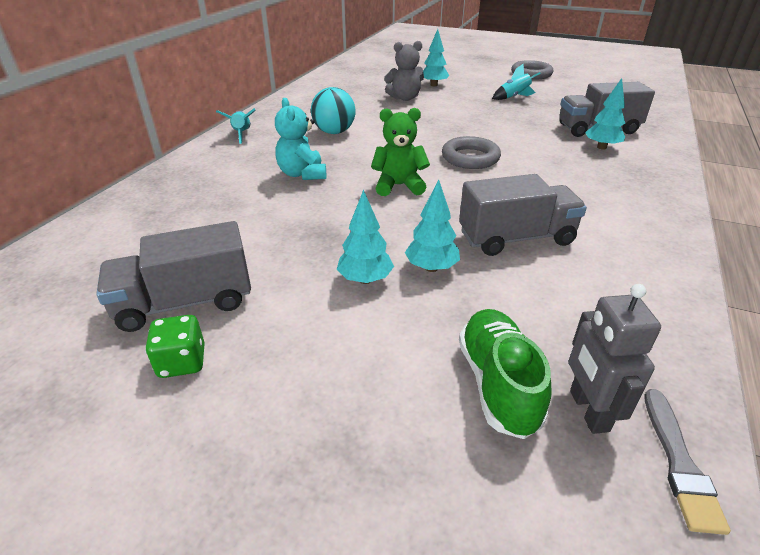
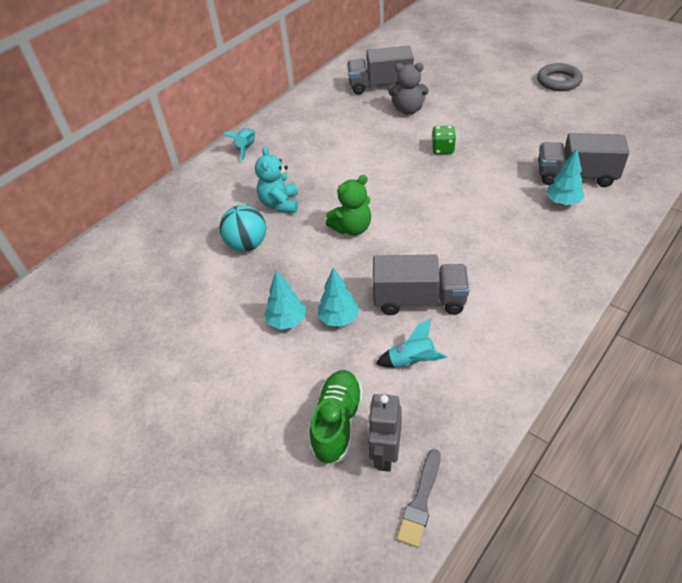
camera: 20 degrees right, 10 degrees up
(182, 362) = (151, 367): green dice -> green dice (442, 149)
(185, 302) = (163, 320): grey truck -> grey truck (380, 85)
(334, 132) = (324, 153): turquoise ball -> turquoise ball (247, 245)
(399, 186) = (352, 228): green teddy bear -> green teddy bear turned 135 degrees clockwise
(434, 85) = (446, 91): turquoise tree -> none
(470, 158) = (429, 201): grey ring -> none
(514, 97) = (518, 118): turquoise rocket -> turquoise rocket (412, 361)

